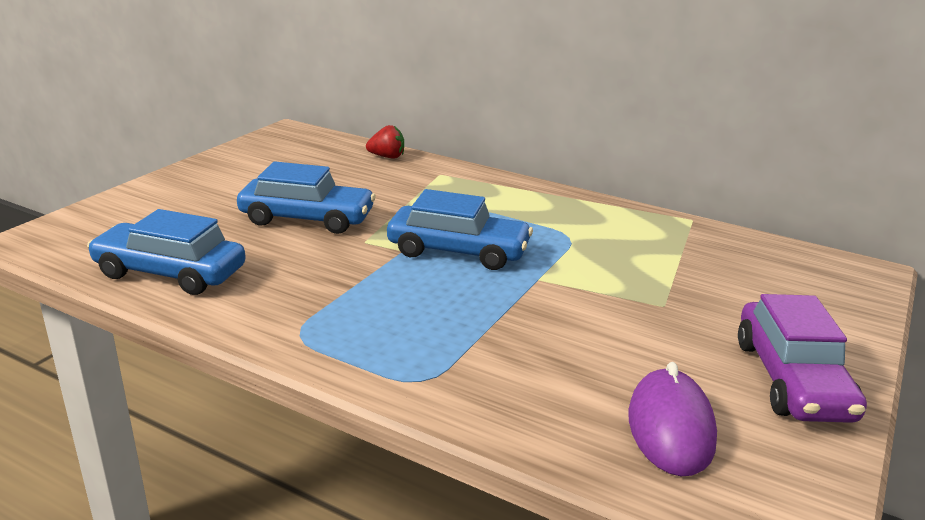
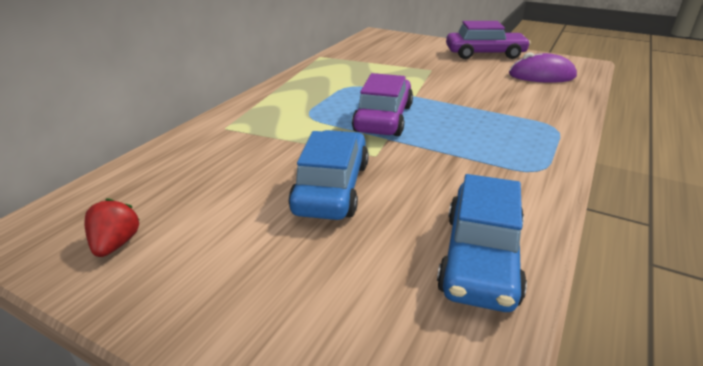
camera: 90 degrees left, 5 degrees up
(387, 157) = (167, 155): red strawberry -> red strawberry (116, 244)
(458, 251) = (383, 118): blue car -> purple car

